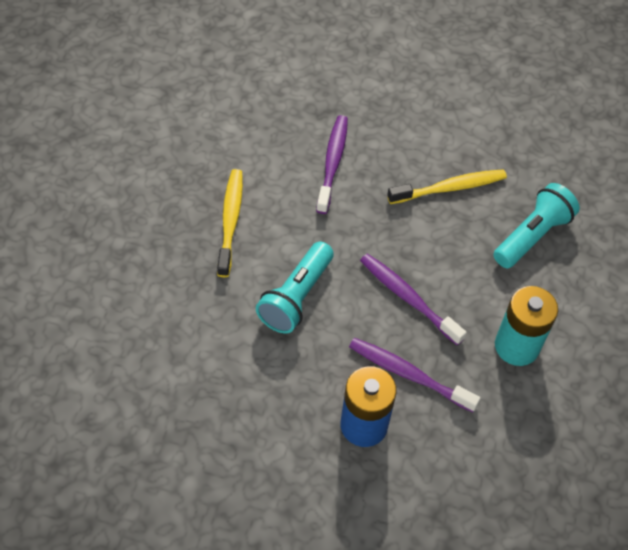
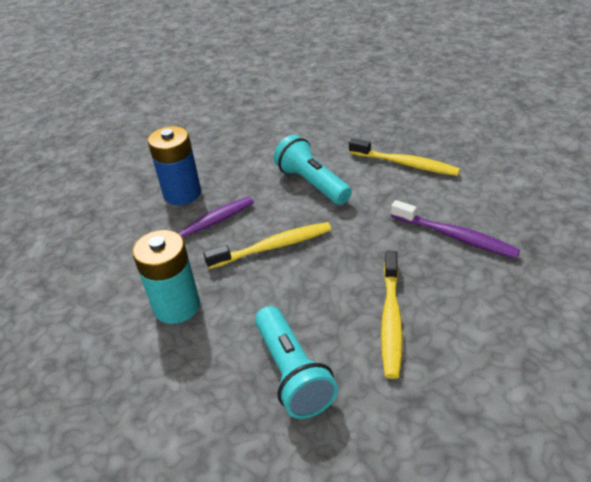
camera: 120 degrees right, 15 degrees down
(408, 298) = (273, 247): purple toothbrush -> yellow toothbrush

